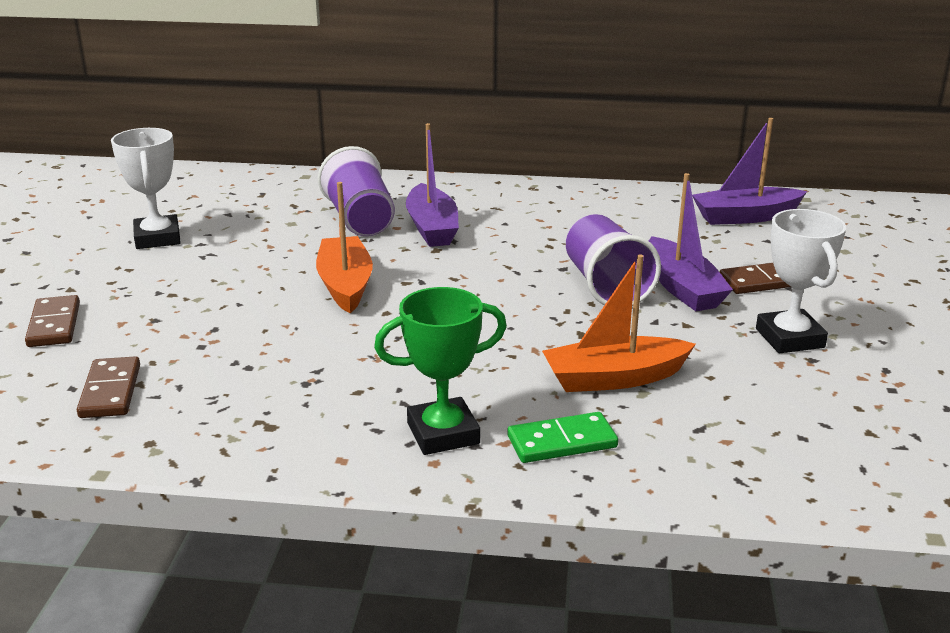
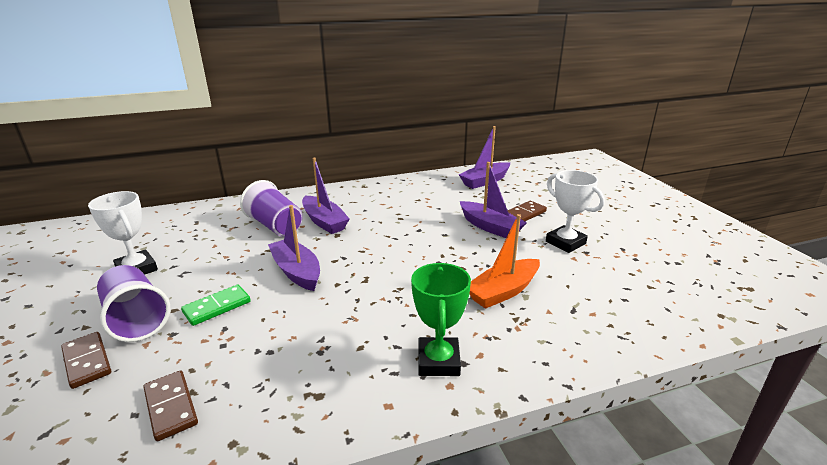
camera: 25 degrees left, 0 degrees up
(345, 285) = (297, 272): orange boat -> purple boat
(443, 433) = (438, 361): green trophy -> green trophy turned 45 degrees counterclockwise
(562, 442) = (511, 343): green domino -> green domino (217, 307)
(606, 286) = (450, 235): purple cup -> purple cup (136, 319)

